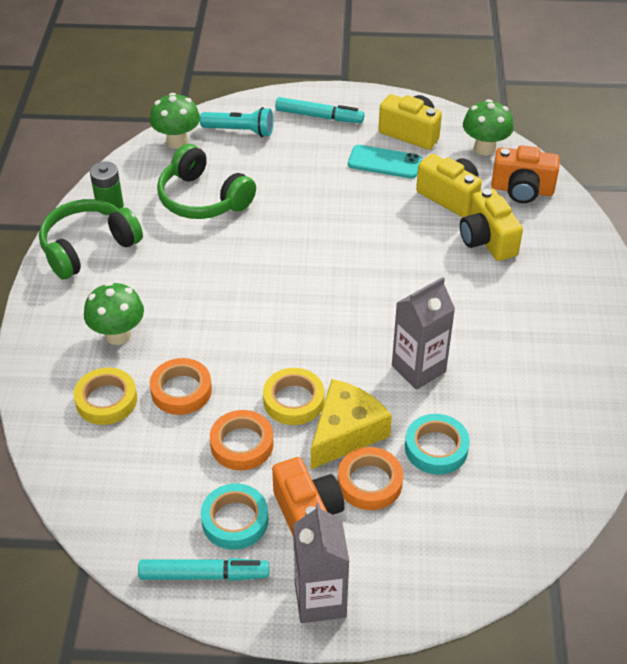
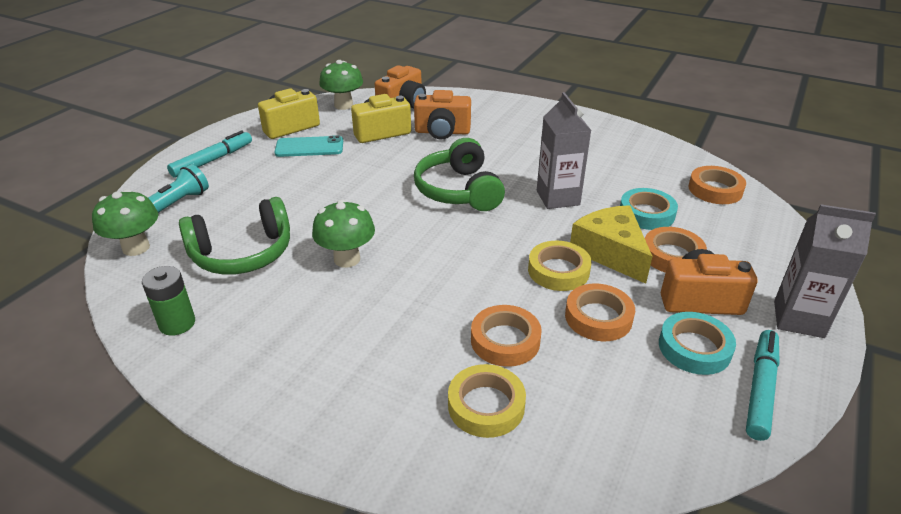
camera: 65 degrees left, 10 degrees down
(88, 247) = (227, 359): green headphones -> green headphones (459, 190)
(118, 335) = (390, 369): green mushroom -> green mushroom (347, 259)
(384, 162) = (309, 147): turquoise phone -> turquoise phone turned 45 degrees clockwise
(487, 240) = (442, 132): yellow camera -> orange camera
(532, 503) = (715, 190): none -> orange tape

